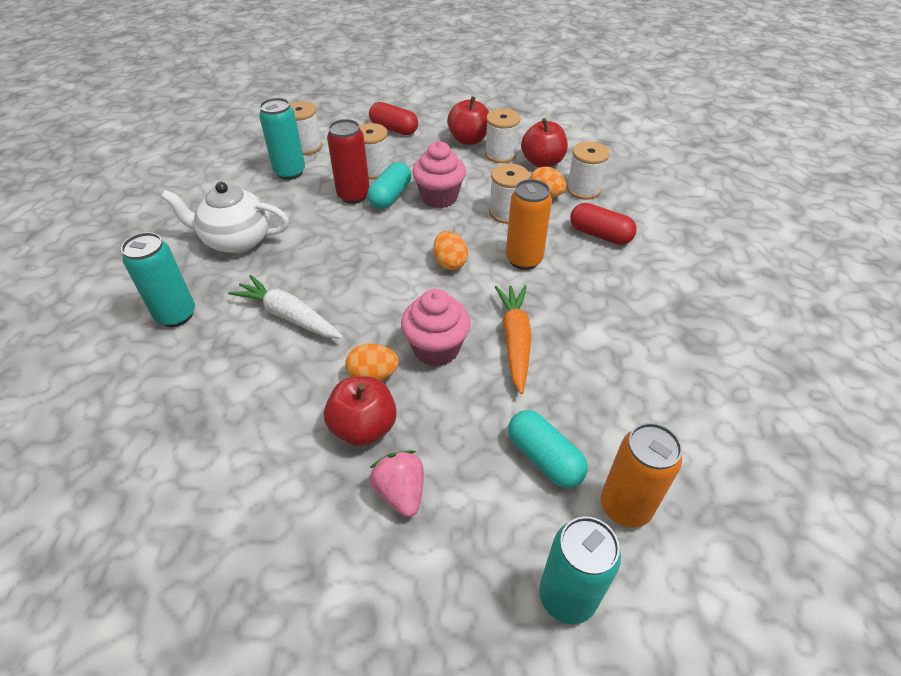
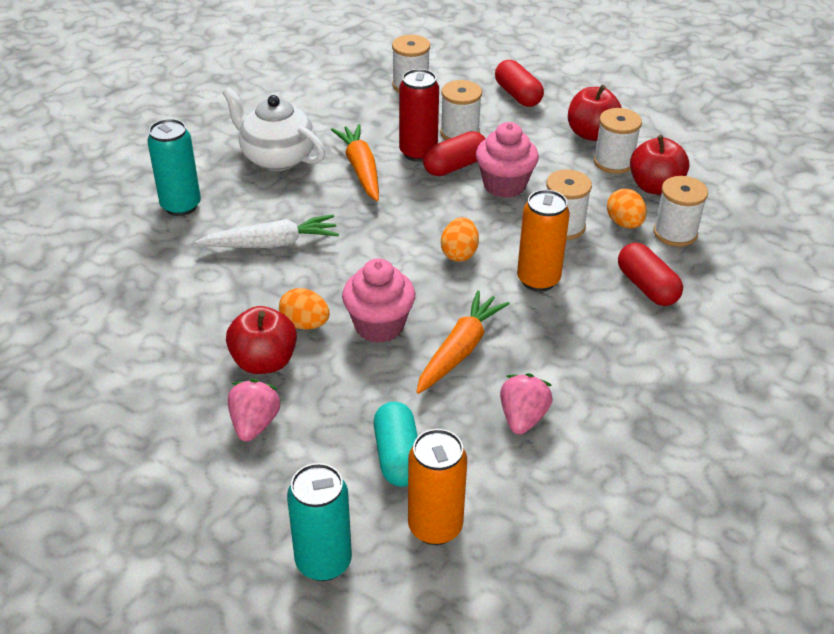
camera: 30 degrees right, 5 degrees down
(288, 316) = (272, 243): white carrot -> white carrot turned 105 degrees clockwise
(290, 172) = (374, 107): turquoise can -> none
(317, 224) = (360, 169): none -> orange carrot
(390, 196) = (455, 166): turquoise capsule -> red capsule
(607, 375) = (522, 418): none -> pink strawberry

